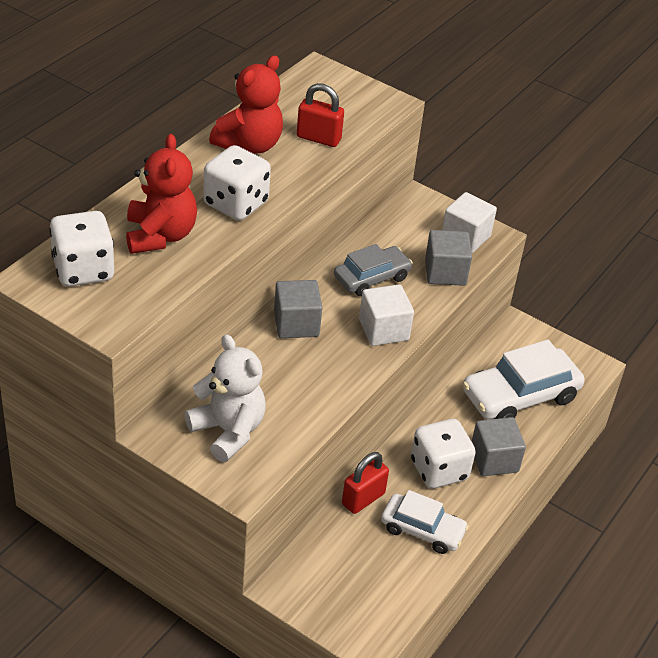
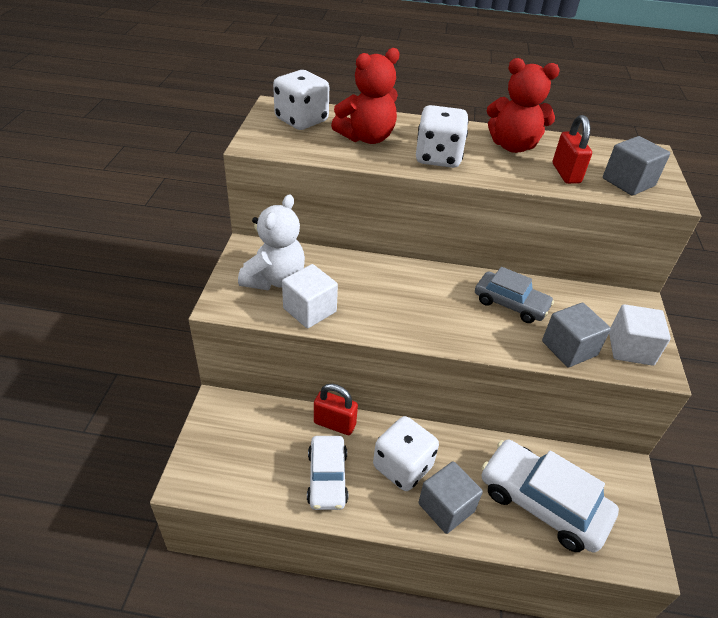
camera: 65 degrees right, 0 degrees up
(296, 324) = (416, 278): grey cube -> grey cube (628, 182)
(383, 330) = (457, 330): white cube -> white cube (309, 310)

